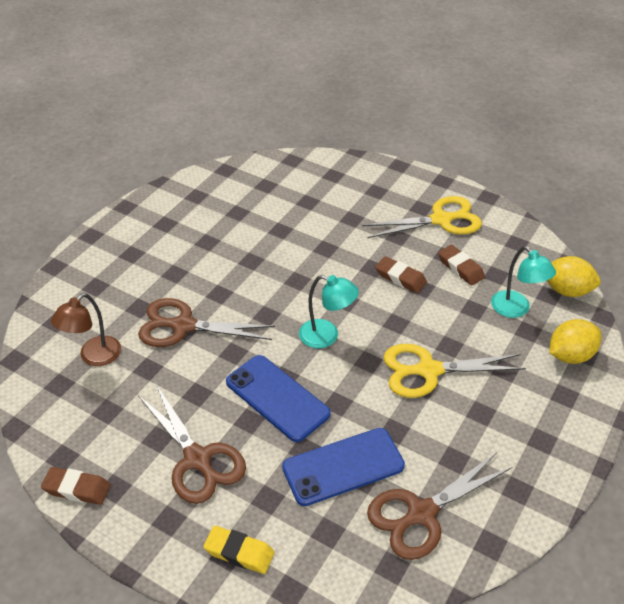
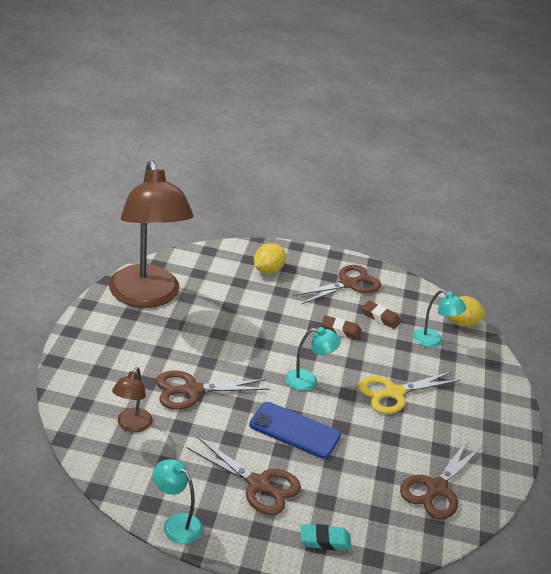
camera: 25 degrees left, 10 degrees down
(77, 489) = (176, 524): brown eraser -> turquoise lamp
(193, 206) = (147, 297): none -> brown lamp
(239, 552) = (325, 540): yellow eraser -> turquoise eraser
(343, 467) = (367, 469): blue phone -> none
(441, 220) = (349, 284): yellow scissors -> brown scissors
(570, 355) = (484, 367): yellow lemon -> yellow lemon (268, 270)

